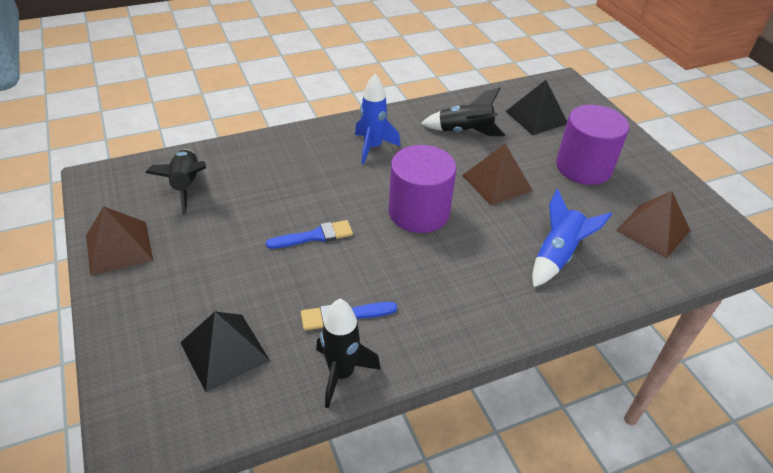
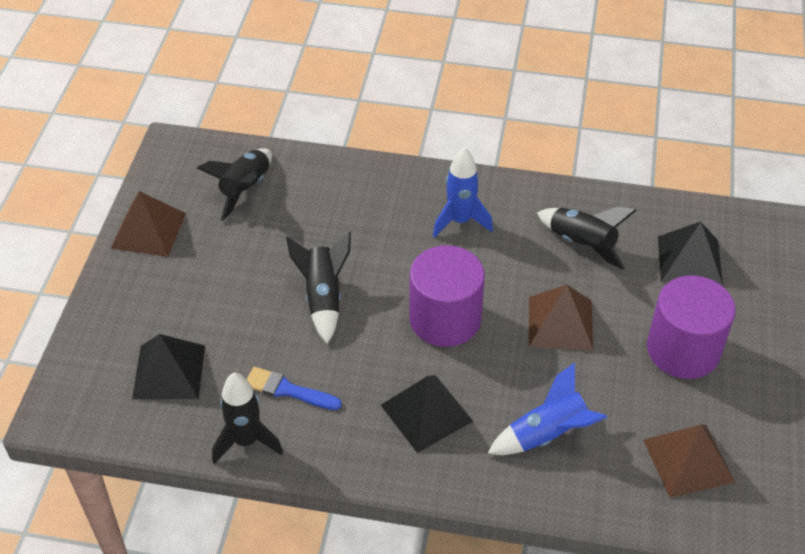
camera: 35 degrees right, 5 degrees up
(315, 236) = (323, 298): blue brush -> black rocket
(464, 281) = (426, 413): none -> black pyramid

